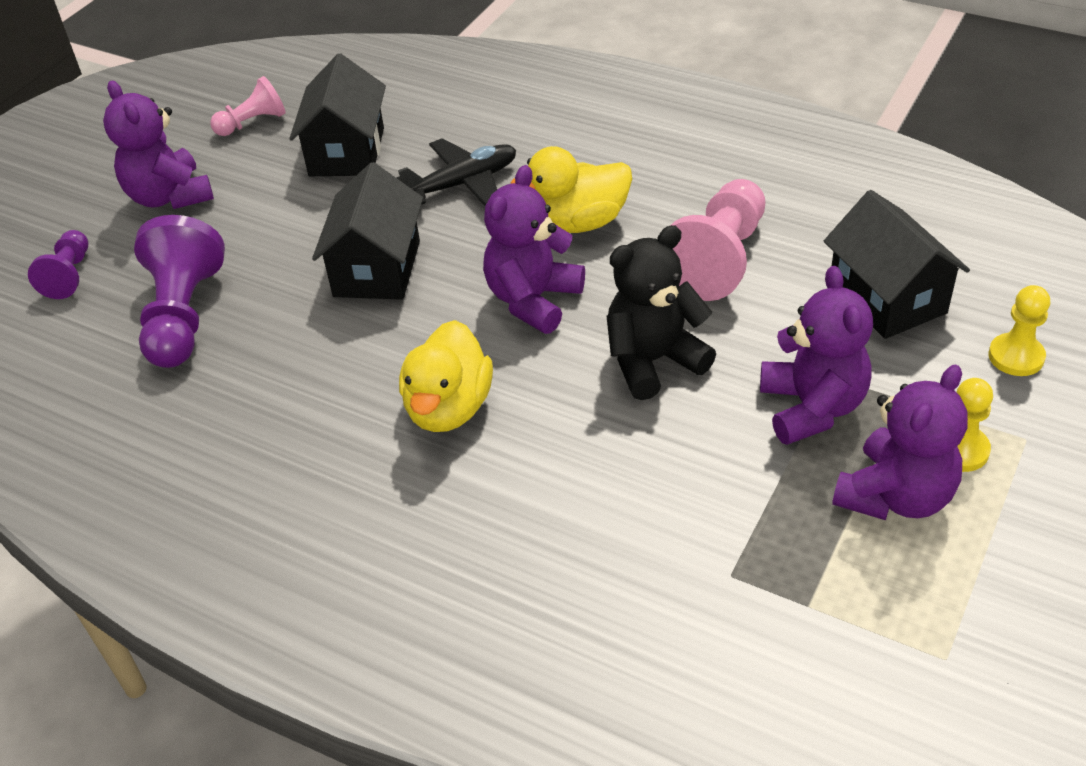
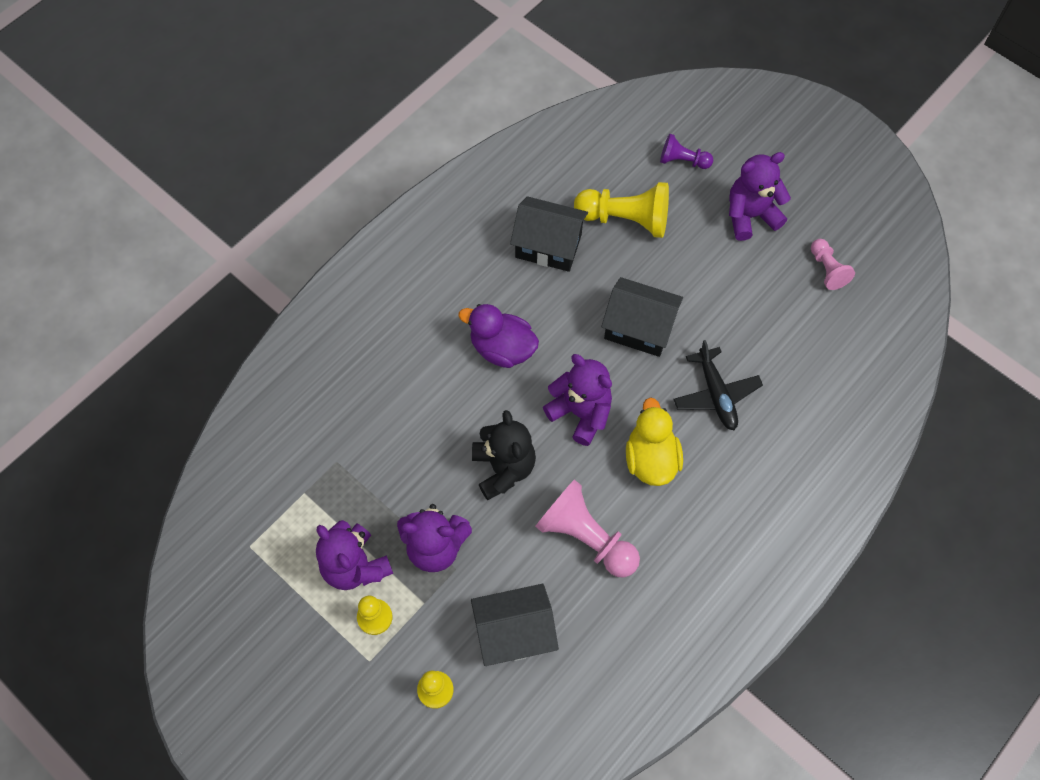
camera: 100 degrees right, 20 degrees up
(183, 316) = (625, 219): purple pawn -> yellow pawn
(347, 152) = (774, 326): black house -> black house (548, 246)
(448, 408) = (502, 348): yellow duck -> purple duck

